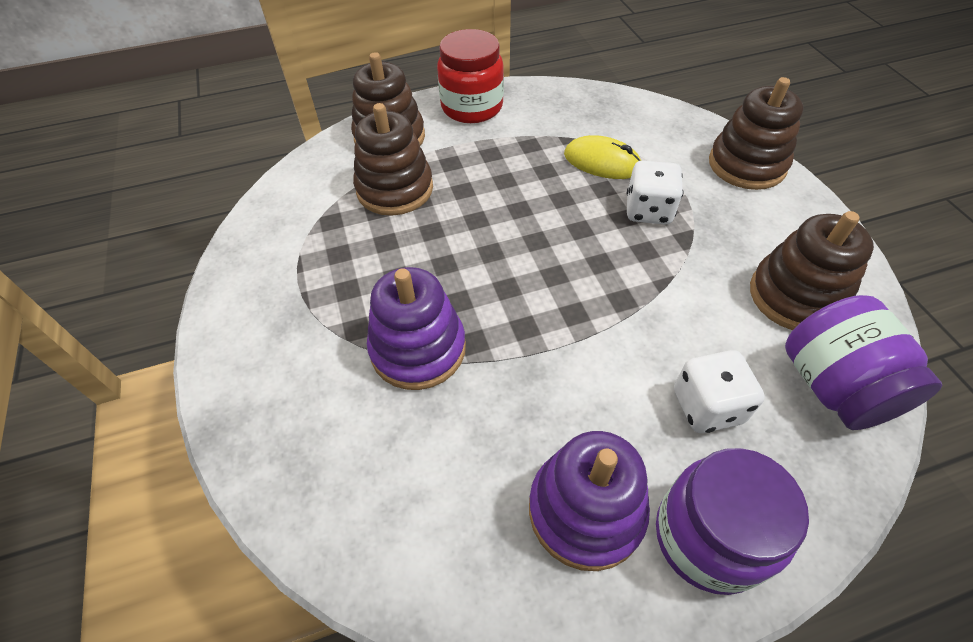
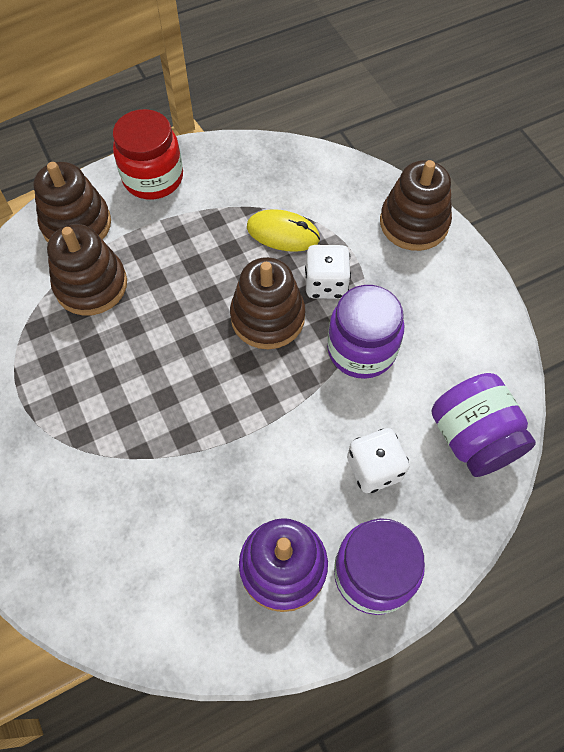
camera: 10 degrees left, 10 degrees up
(418, 349) = (136, 448): purple stacking toy -> none
(689, 277) = (361, 349): none -> purple jar
(796, 296) = (449, 358): brown stacking toy -> brown stacking toy (267, 317)

